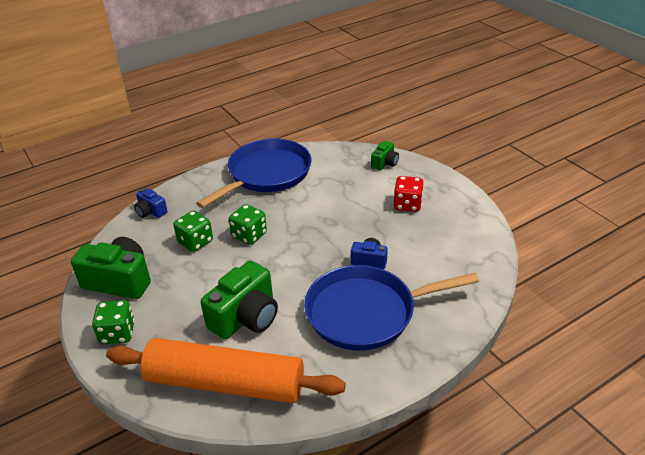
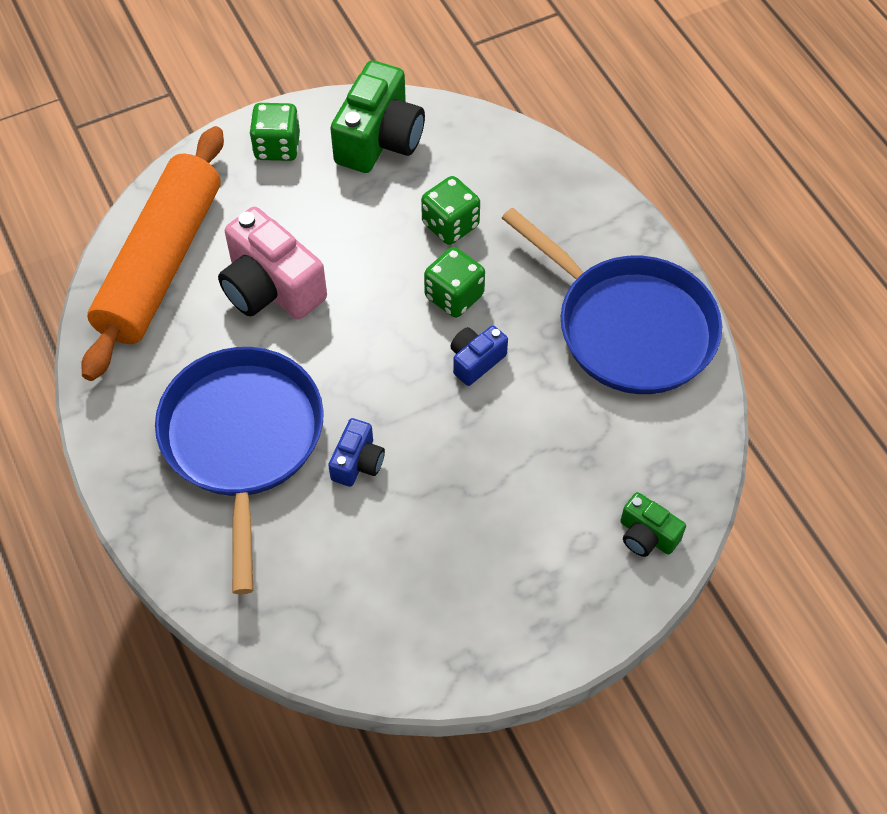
camera: 95 degrees right, 20 degrees up
(151, 211) = (539, 164): blue camera -> blue camera (476, 361)
(246, 317) = (271, 288): green camera -> pink camera
(407, 204) = (501, 551): red dice -> none

